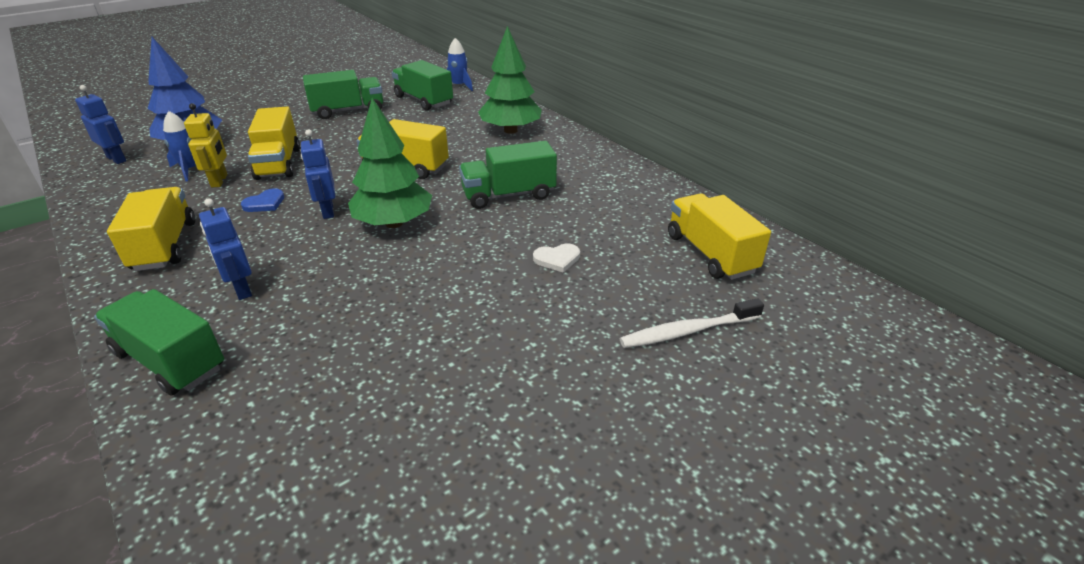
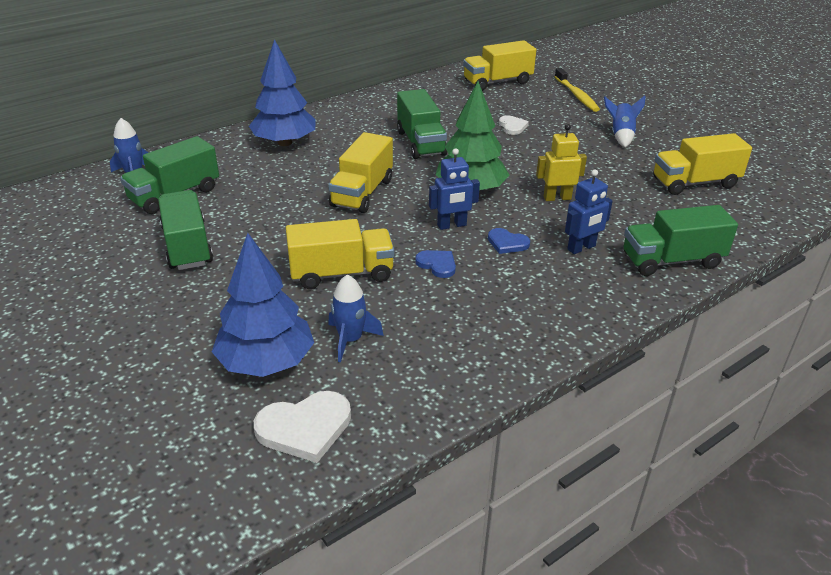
camera: 90 degrees left, 0 degrees up
(117, 159) = (305, 428): blue robot -> white heart
(165, 246) = (526, 309): yellow truck -> yellow truck (695, 183)
(170, 360) = (671, 261): green truck -> green truck turned 45 degrees clockwise
(219, 181) = (384, 308): yellow robot -> yellow robot (557, 198)
(279, 241) = (507, 243): none -> blue heart
(510, 130) = (284, 143): green tree -> blue tree
(533, 365) = (621, 135): none -> blue rocket
(687, 331) = (576, 95): white toothbrush -> yellow toothbrush

